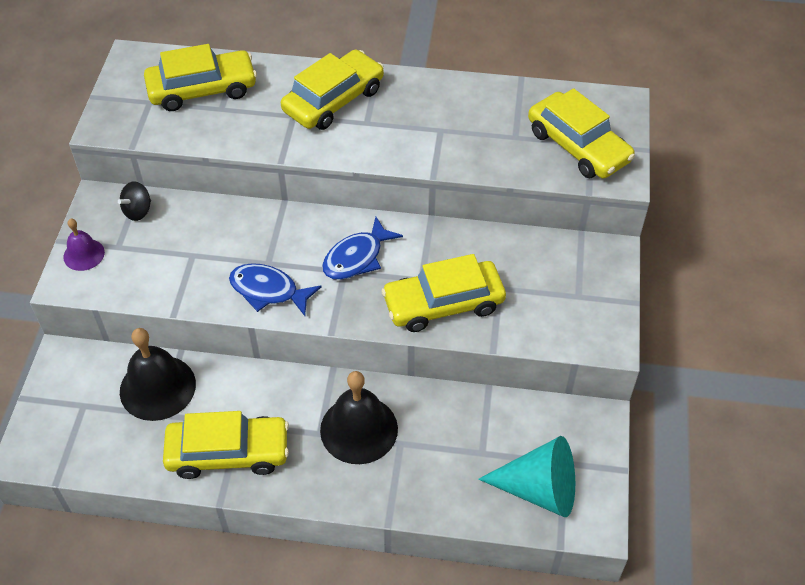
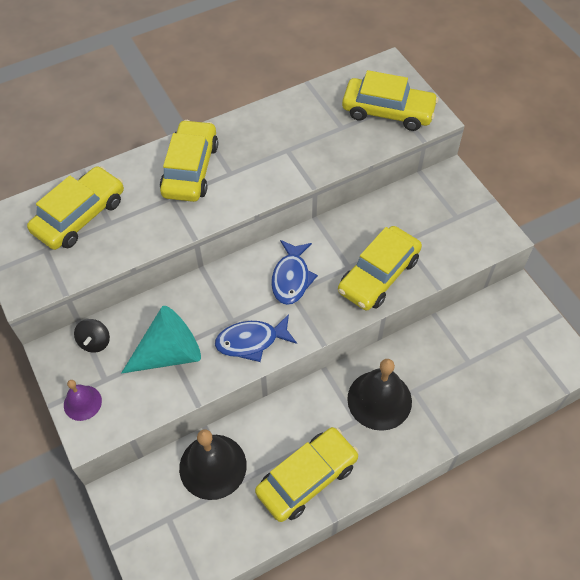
camera: 35 degrees left, 5 degrees up
(539, 489) = (523, 362): turquoise cone -> turquoise cone (169, 353)

